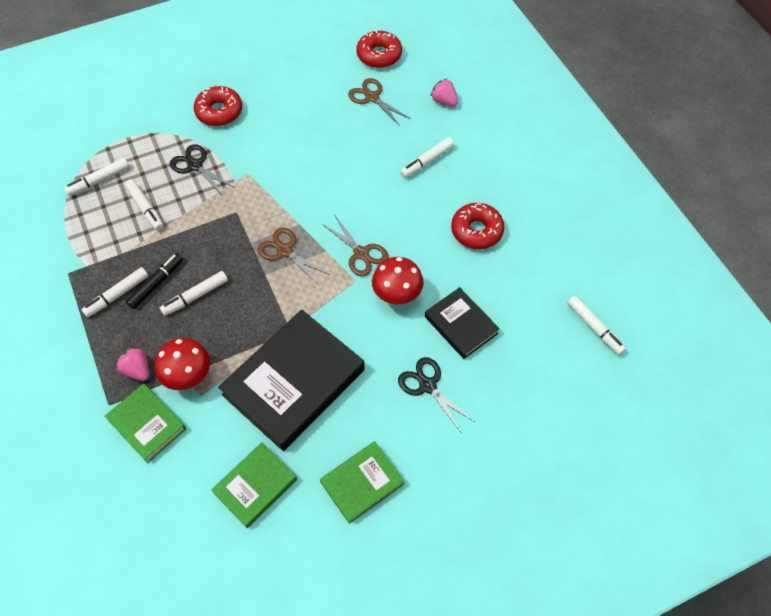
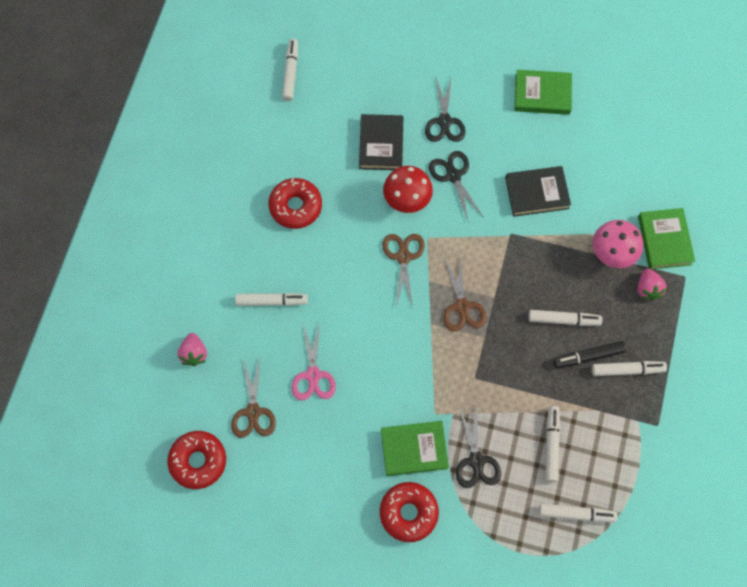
camera: 140 degrees left, 10 degrees up
(189, 377) = (611, 254): red mushroom -> pink mushroom
(255, 486) = (614, 143): green book -> green book (414, 449)
(294, 382) = (537, 193): black book -> black book, size x0.54
(353, 140) = (313, 375): none -> pink scissors
(378, 344) = (453, 176): none -> black scissors

